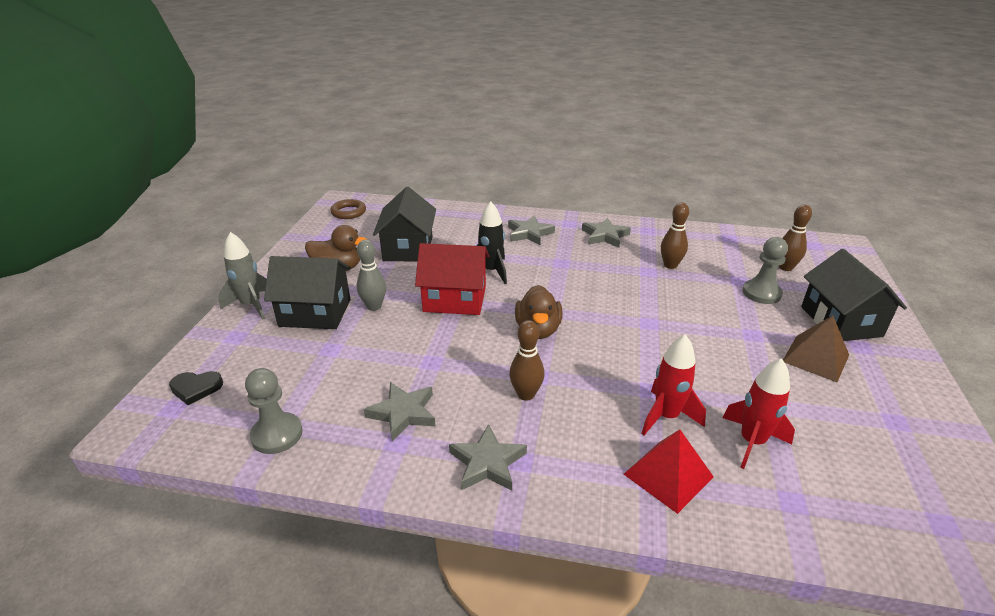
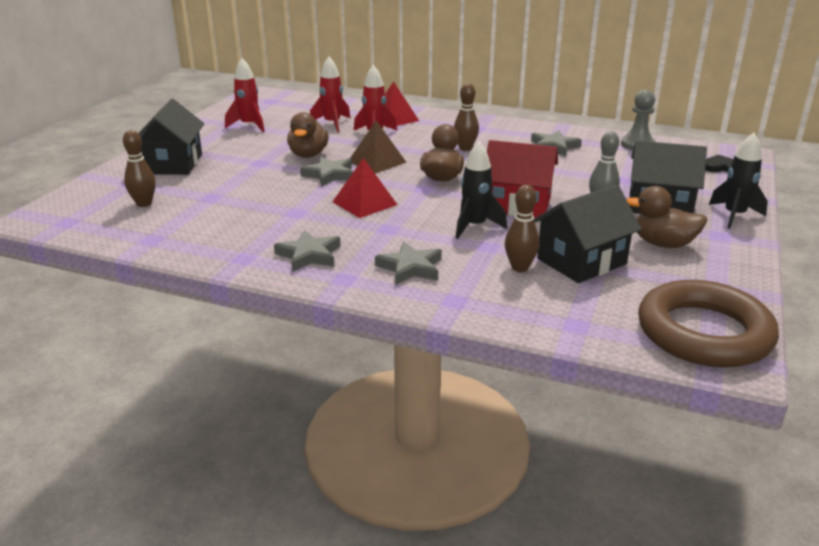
camera: 170 degrees left, 5 degrees down
(251, 305) = (734, 216): grey rocket -> black rocket
(348, 212) = (704, 333): brown ring -> brown ring, size x2.17
(408, 248) = (581, 261): black house -> black house turned 45 degrees clockwise
(487, 463) = (497, 128): grey star -> grey star (329, 175)
(597, 287) = (364, 203): none -> red pyramid
(670, 265) = (265, 216): brown bowling pin -> brown bowling pin (520, 267)
(713, 355) = (308, 155): none -> brown duck
(761, 293) = (207, 186): grey pawn -> none
(816, 358) = (232, 148): brown pyramid -> brown pyramid (377, 161)
(865, 419) = (249, 126): none -> red rocket

